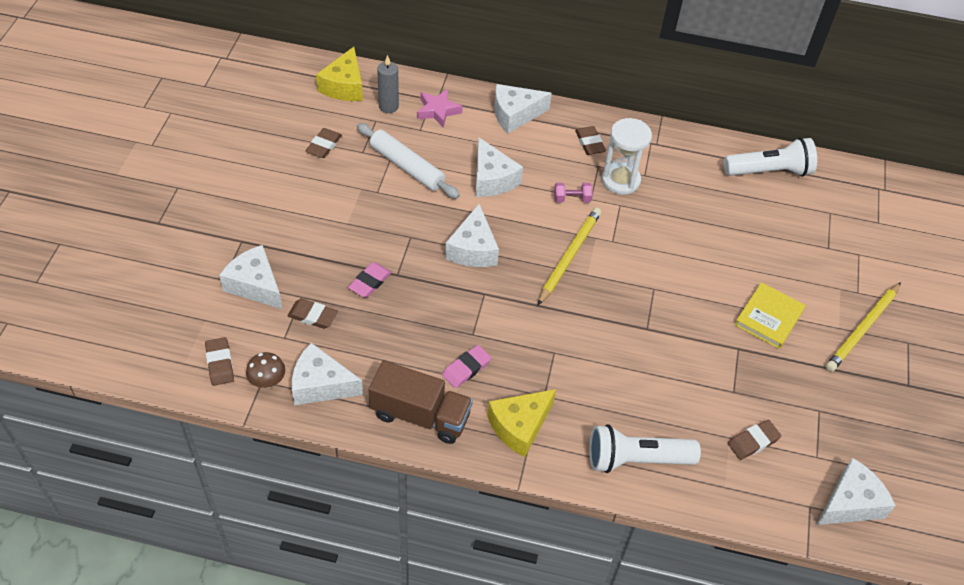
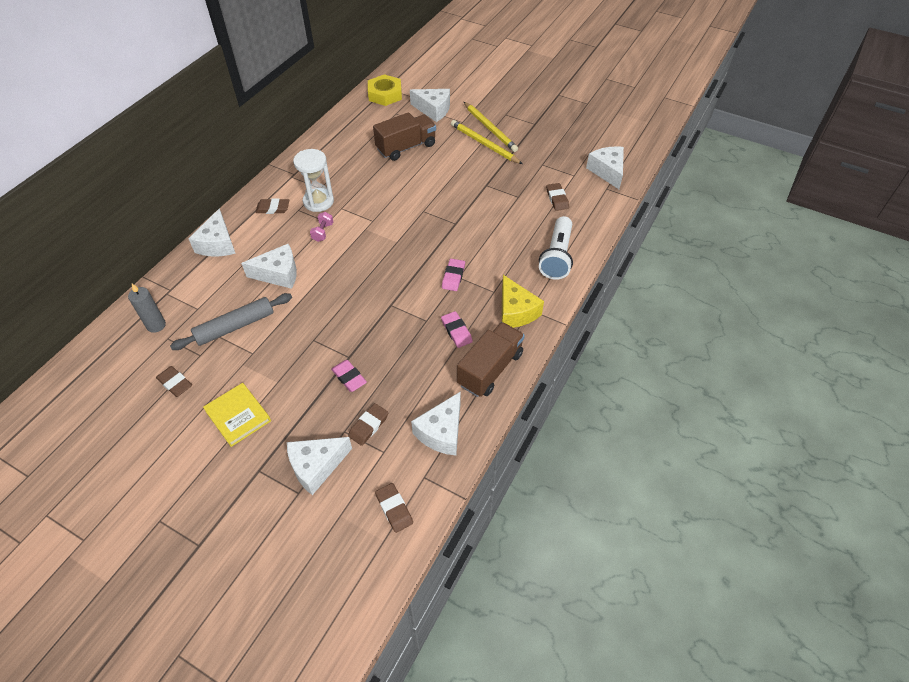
camera: 70 degrees left, 0 degrees up
(220, 363) = (394, 509): brown eraser -> brown eraser turned 60 degrees clockwise
(267, 381) = (426, 472): brown mushroom -> none
(344, 86) = (109, 353): yellow cheese -> none
(407, 167) = (235, 326): white rolling pin -> grey rolling pin
(438, 111) = (183, 292): pink star -> none
(473, 249) = (344, 302): white cheese -> white cheese (433, 110)
(552, 346) = (453, 277): none -> pink eraser
(569, 256) = (376, 247): yellow pencil -> yellow pencil (484, 144)
(766, 241) = (406, 147): none -> brown truck
(769, 171) = (348, 128): white flashlight -> none
(769, 317) = (467, 164): yellow book -> yellow book (238, 416)
(863, 191) = (385, 94): none -> yellow nut

